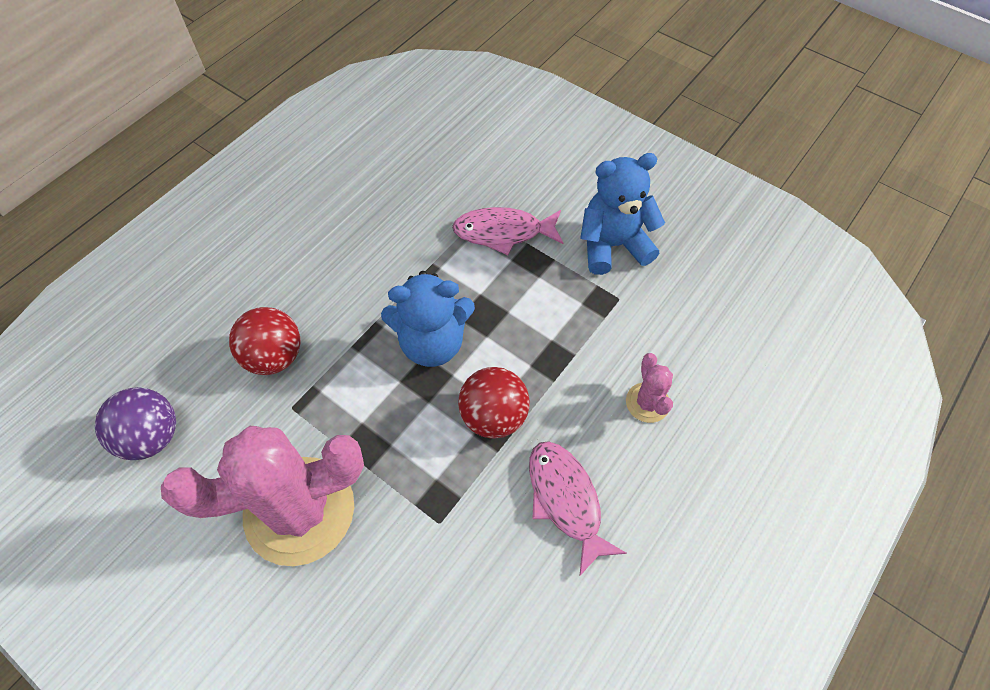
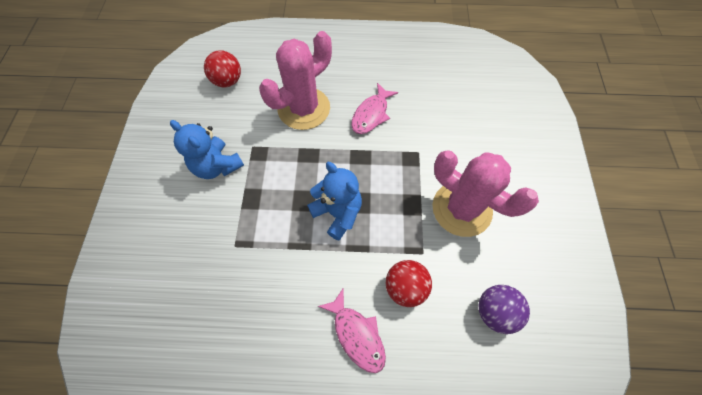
camera: 125 degrees left, 5 degrees up
(494, 416) = (356, 161): red ball -> red ball (228, 81)
(503, 232) = (240, 225): pink fish -> pink fish (357, 334)
(647, 402) = (304, 108): pink cactus -> pink cactus, size x2.30

